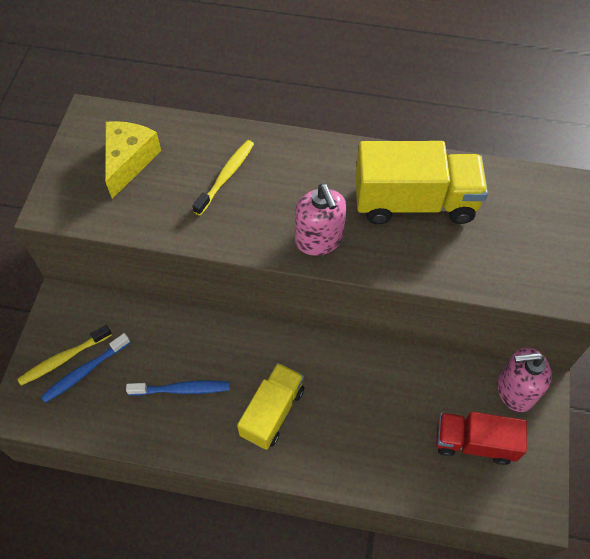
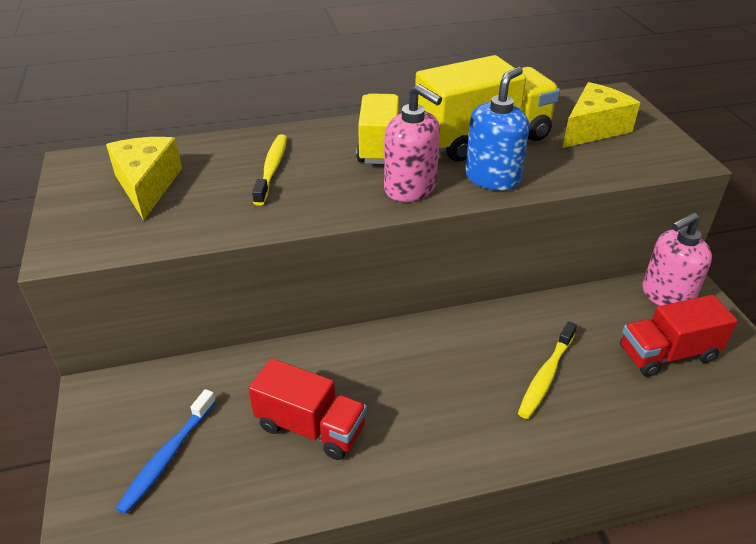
camera: 25 degrees left, 20 degrees down
(64, 358) = (130, 453): yellow toothbrush -> yellow toothbrush (546, 375)
(181, 389) = (310, 427): blue toothbrush -> red truck
(272, 412) = (436, 408): yellow truck -> yellow truck (379, 146)
(391, 253) = (492, 178): none -> blue soap dispenser
(521, 226) = (593, 129): none -> yellow cheese

